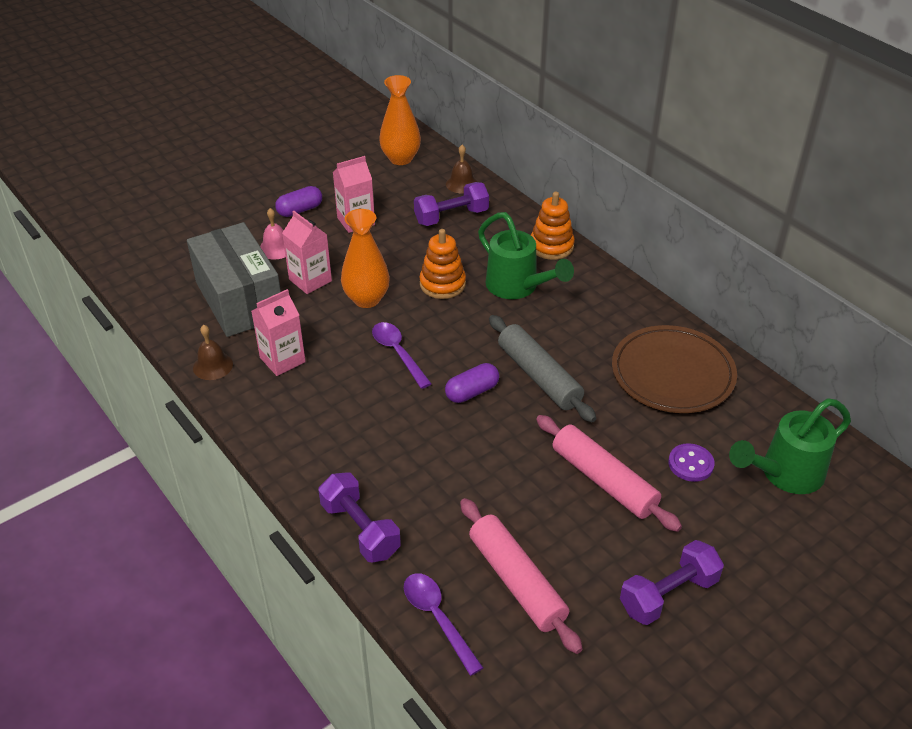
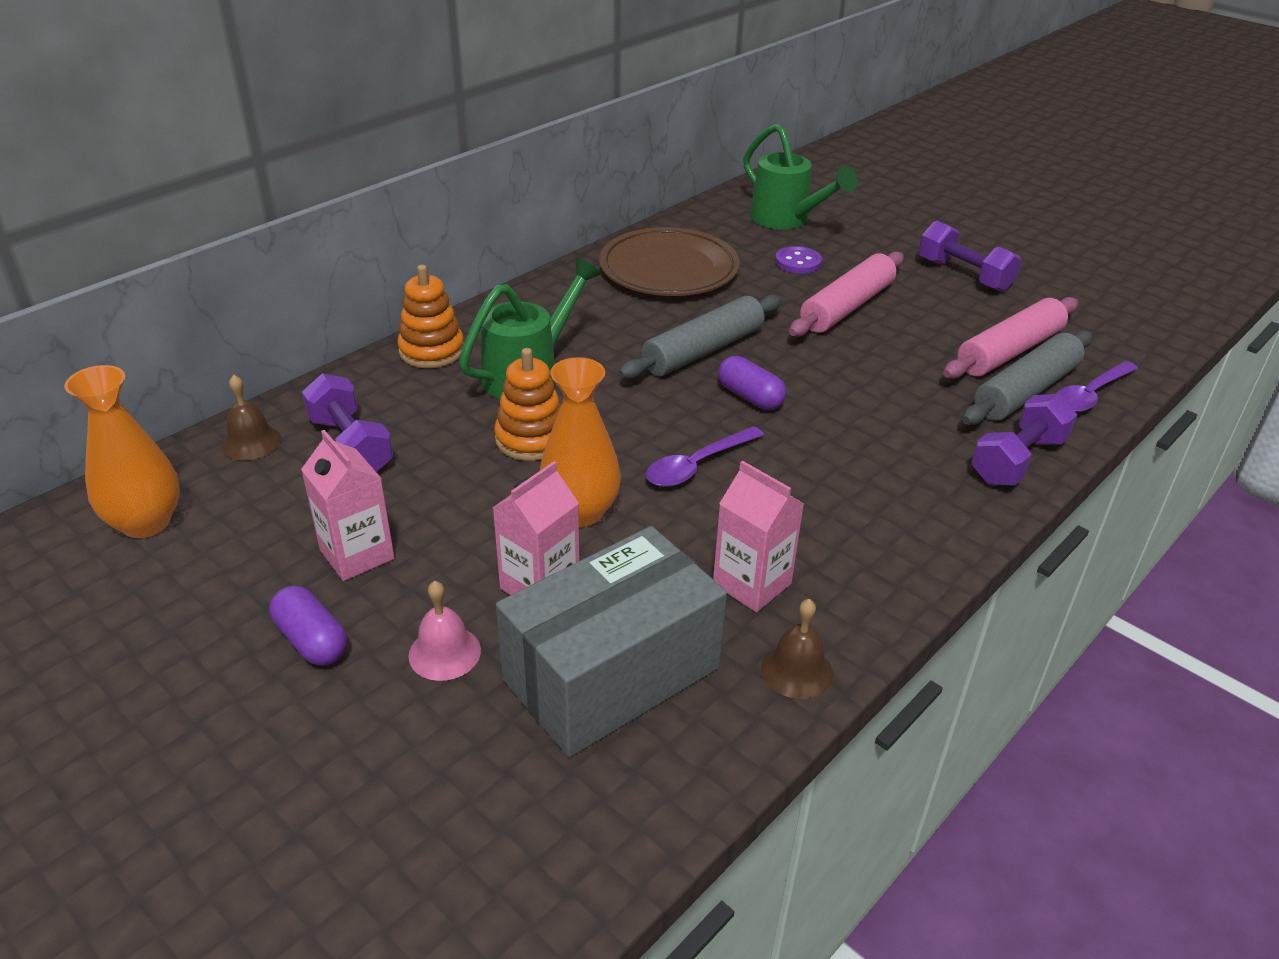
camera: 100 degrees left, 5 degrees down
(451, 570) = (1026, 391): none -> grey rolling pin

